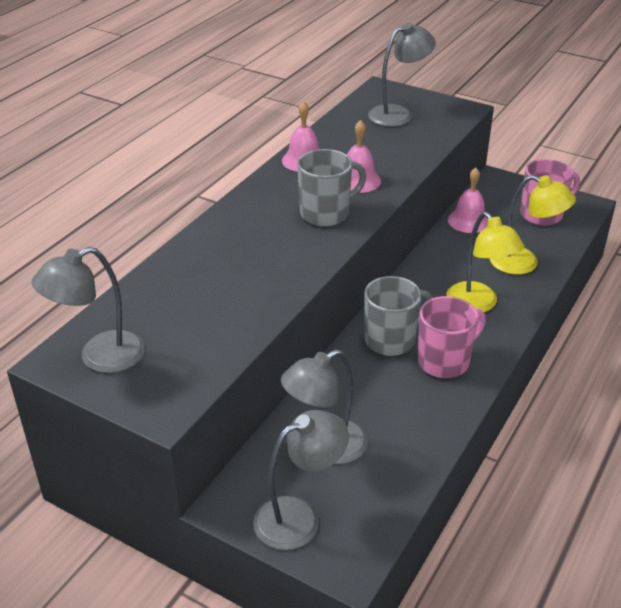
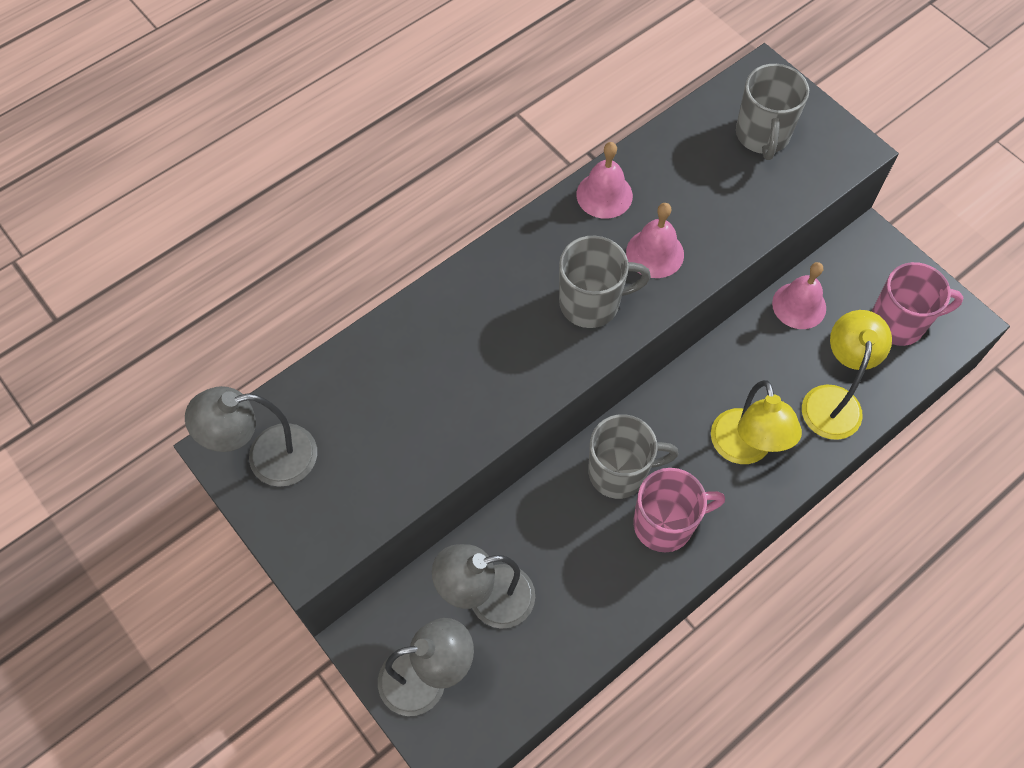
camera: 20 degrees right, 25 degrees up
(398, 114) = (762, 136): grey lamp -> grey mug
(524, 263) = (832, 400): yellow lamp -> yellow lamp turned 120 degrees counterclockwise

